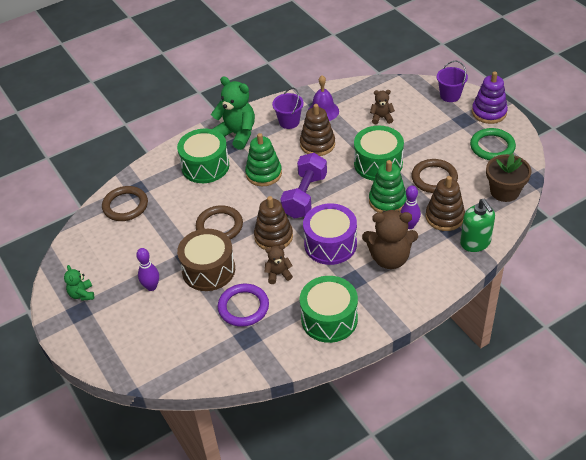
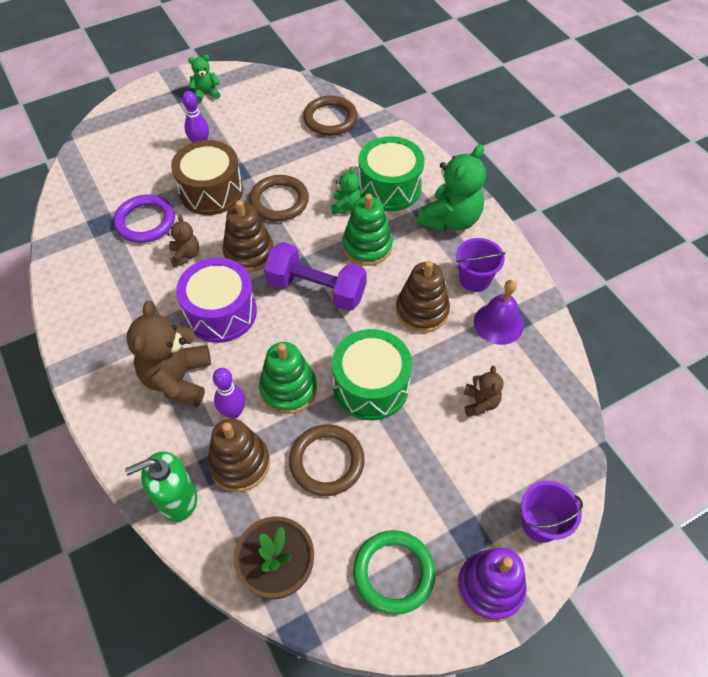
camera: 90 degrees right, 10 degrees up
(225, 188) = (346, 206): none -> green teddy bear
(329, 319) = (99, 302): green drum -> none

